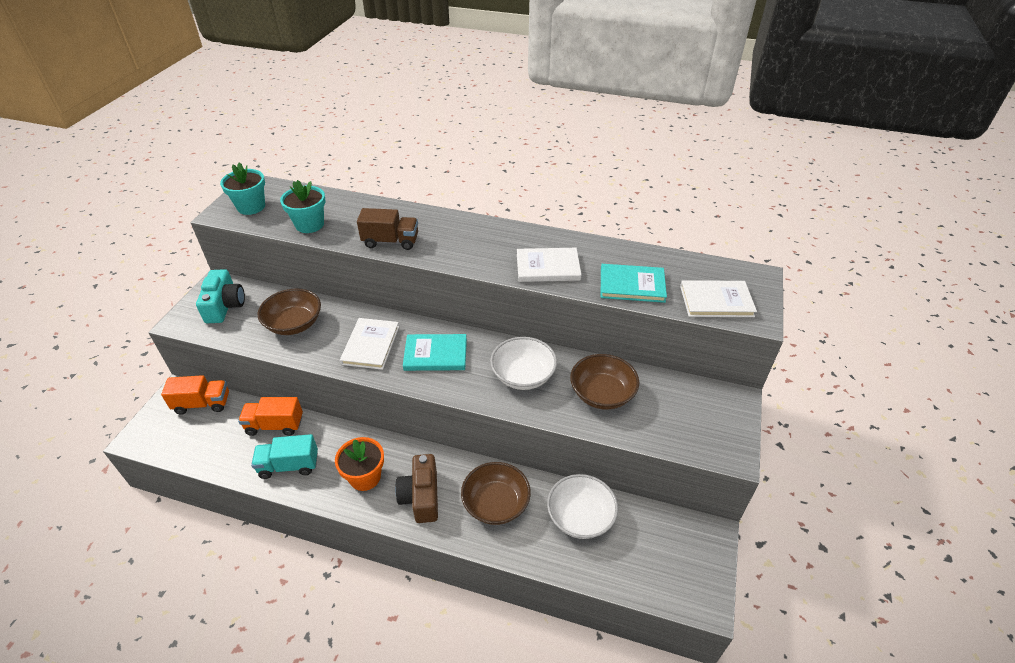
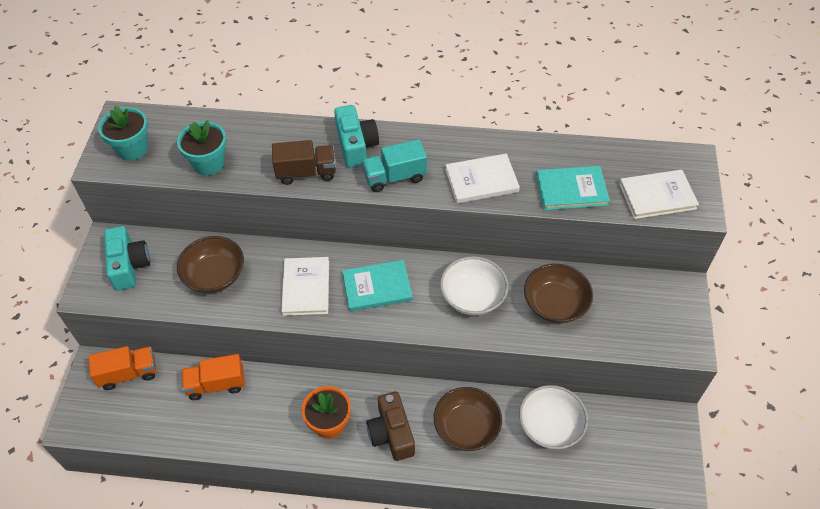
camera: 10 degrees left, 10 degrees up
(289, 465) = (247, 425): turquoise truck -> turquoise truck (394, 177)
(442, 227) = (356, 145): none -> turquoise camera

